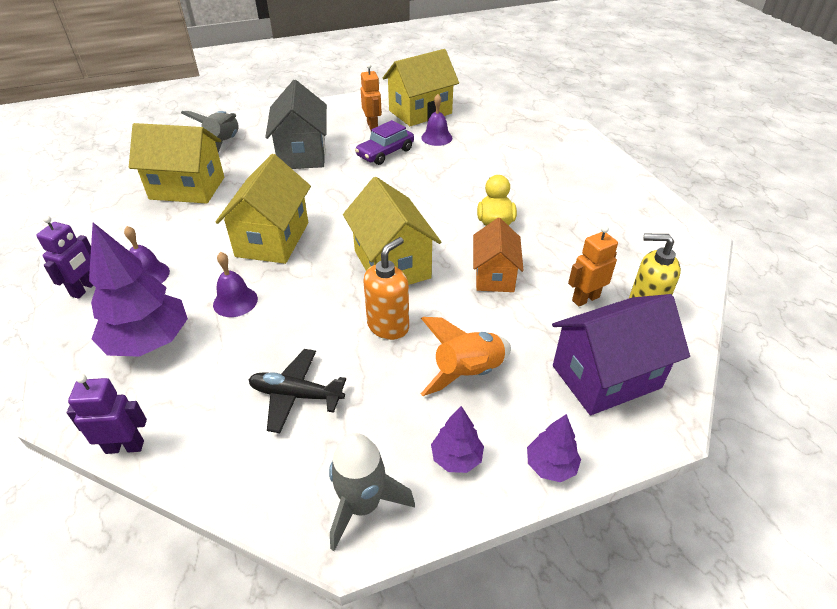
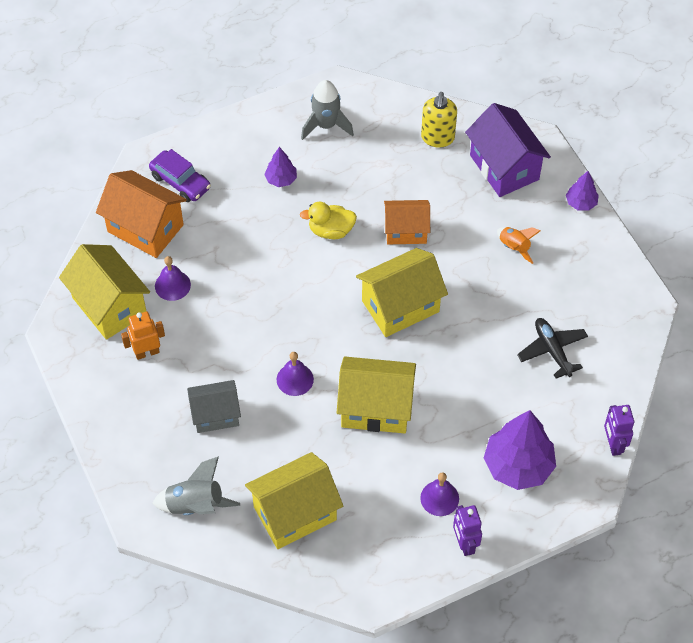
camera: 95 degrees left, 15 degrees up
(85, 289) = (464, 544): purple robot -> purple robot turned 120 degrees counterclockwise
(187, 188) = (295, 513): yellow house -> yellow house turned 60 degrees clockwise
(235, 301) = (463, 416): purple bell -> purple bell (295, 379)
(296, 395) = (552, 350): black plane -> black plane turned 150 degrees clockwise
(302, 154) = (215, 415): grey house -> grey house, size x0.65
(363, 505) = (626, 298): grey rocket -> grey rocket (326, 125)
(385, 153) = (209, 332): purple car -> purple car (180, 182)
(388, 326) = (475, 301): orange soap dispenser -> none
(456, 458) = (585, 252): purple tree -> purple tree (281, 179)
(468, 373) = (514, 247): orange rocket -> orange rocket, size x0.66
(496, 127) = (145, 228): none -> orange house
(585, 298) = (426, 172): orange robot -> none

